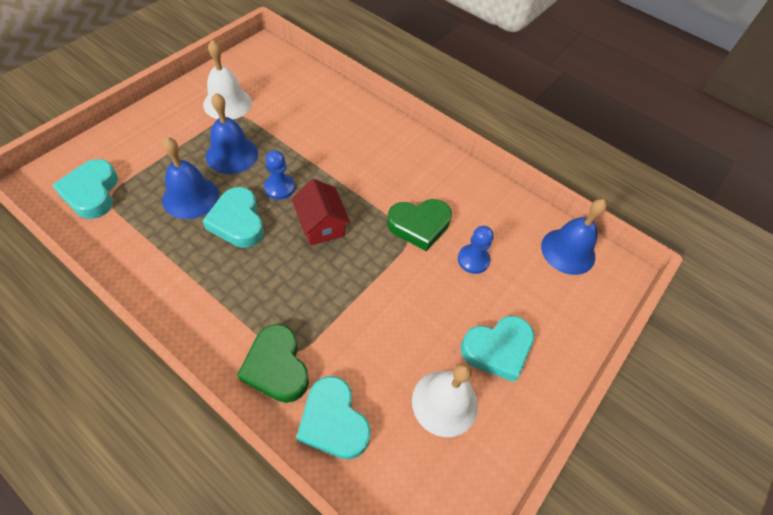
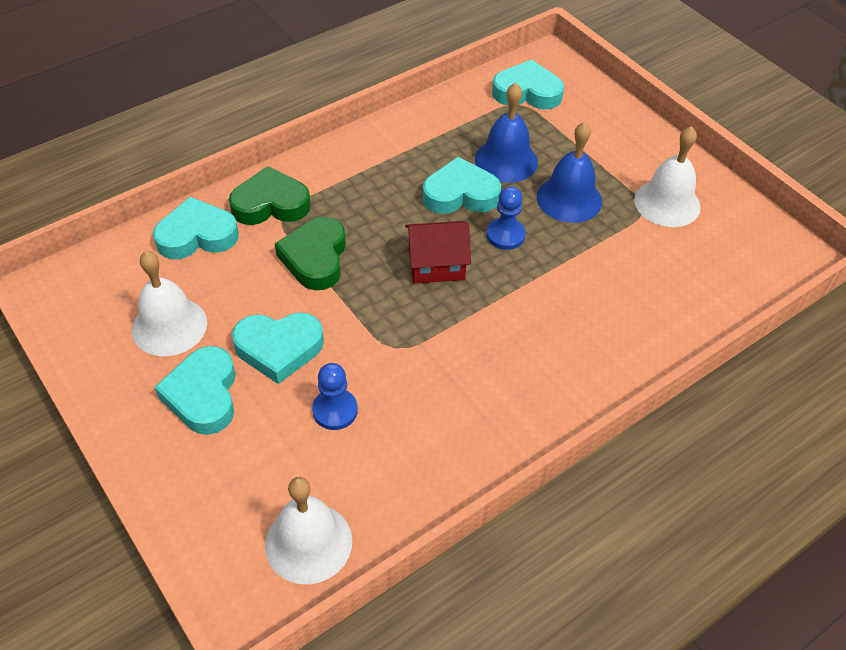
camera: 110 degrees right, 5 degrees down
(419, 225) = (408, 364): green heart -> green heart (315, 258)
(436, 310) = (279, 349): none -> turquoise heart
(568, 251) = (308, 542): blue bell -> white bell

